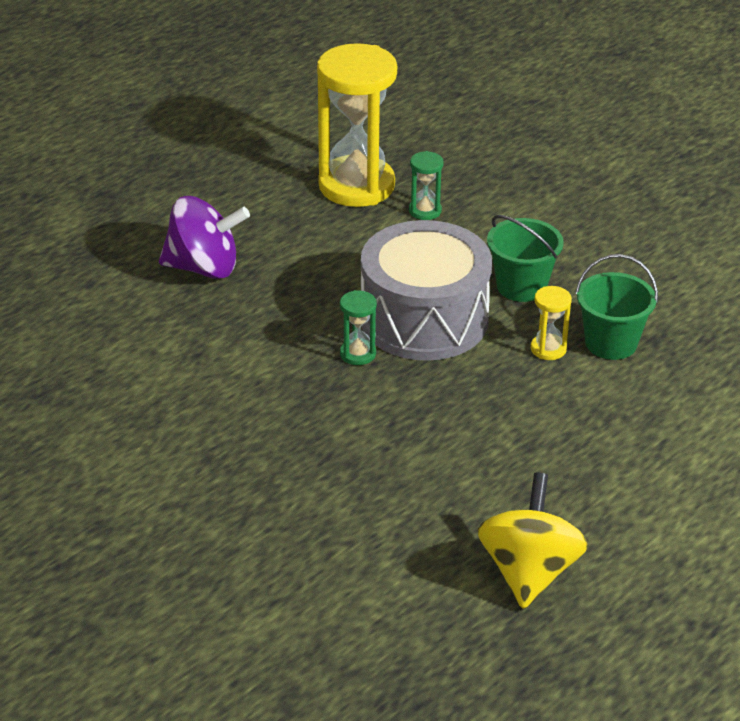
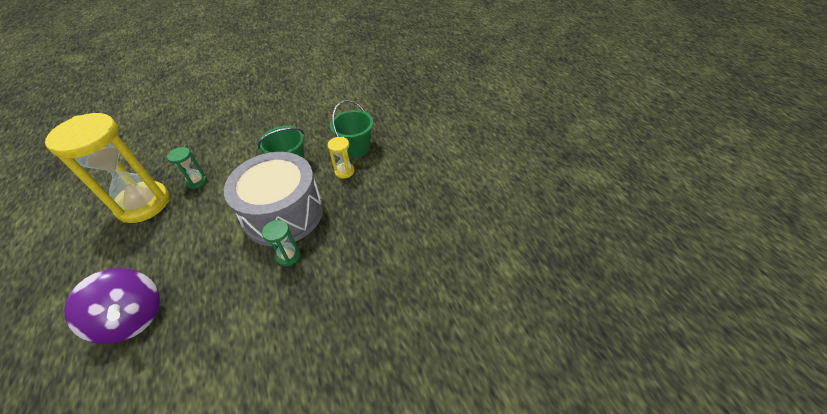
camera: 65 degrees left, 10 degrees up
(204, 268) = (132, 318): purple spinning top -> purple spinning top turned 105 degrees clockwise
(529, 572) = (507, 238): yellow spinning top -> none

